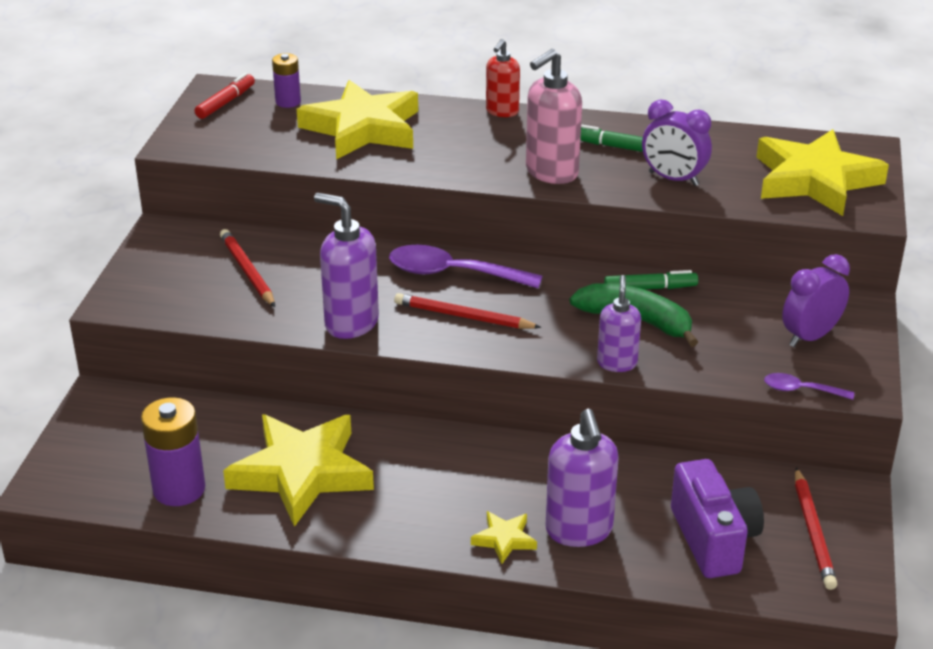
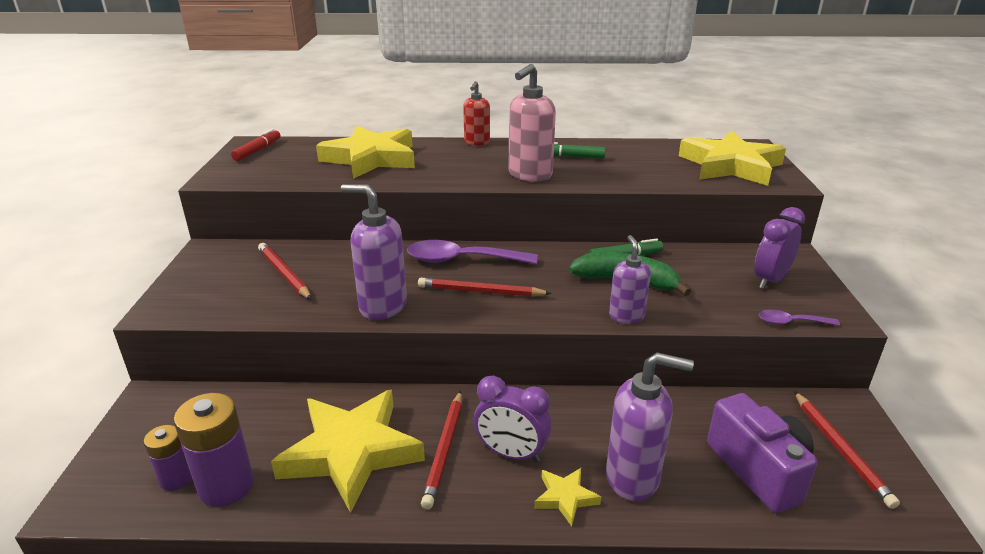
camera: 10 degrees left, 5 degrees down
(288, 102) = (308, 147): purple battery -> purple battery (176, 479)
(395, 482) = (444, 450): none -> red pencil
(579, 530) = (633, 478): purple soap dispenser -> purple soap dispenser turned 60 degrees counterclockwise
(673, 179) = (625, 172): purple clock -> purple clock (511, 453)

